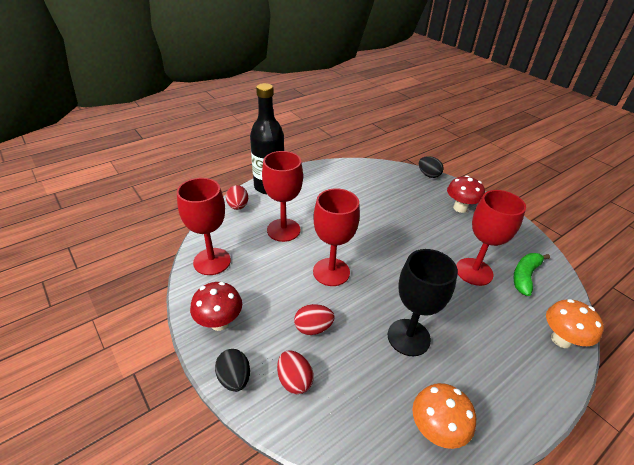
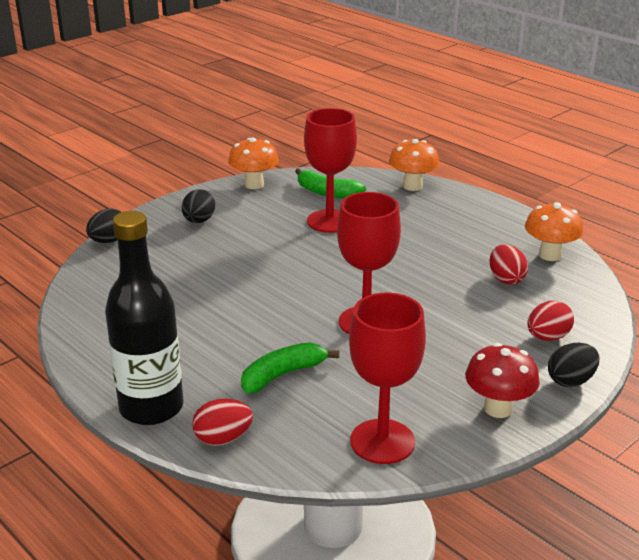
camera: 95 degrees left, 10 degrees down
(283, 230) = (282, 375): red goblet -> green banana
(313, 328) = (469, 330): red egg -> red egg (506, 279)
(408, 337) = (450, 266): black goblet -> none
(460, 208) = (199, 221): red mushroom -> black egg
(524, 236) = (254, 185): none -> orange mushroom

